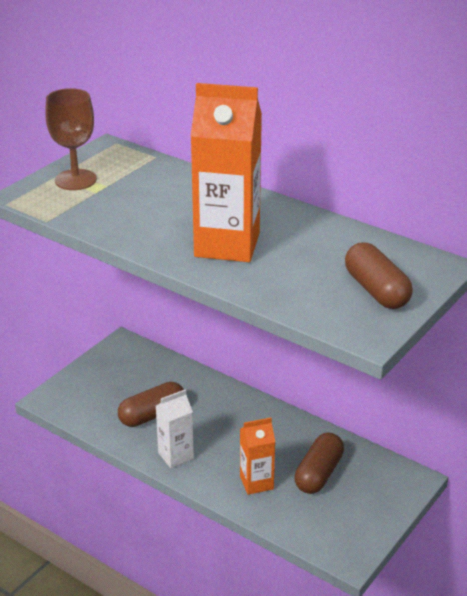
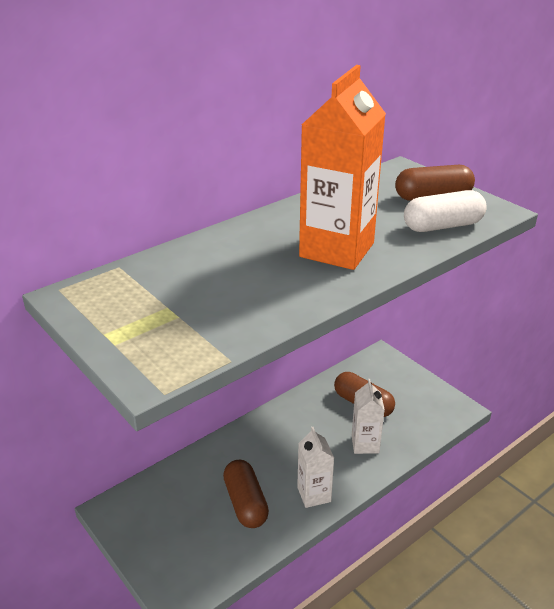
camera: 75 degrees left, 0 degrees up
(75, 180) = (136, 328): brown goblet -> none
(256, 482) = (365, 444): orange carton -> white carton
(308, 300) = (442, 226): none -> white capsule

